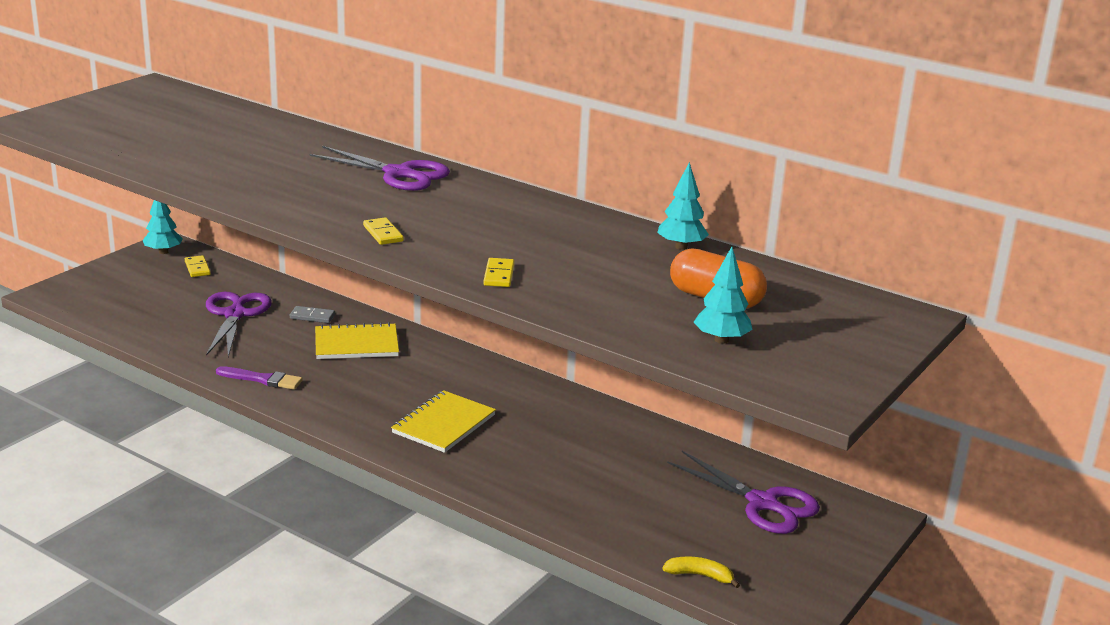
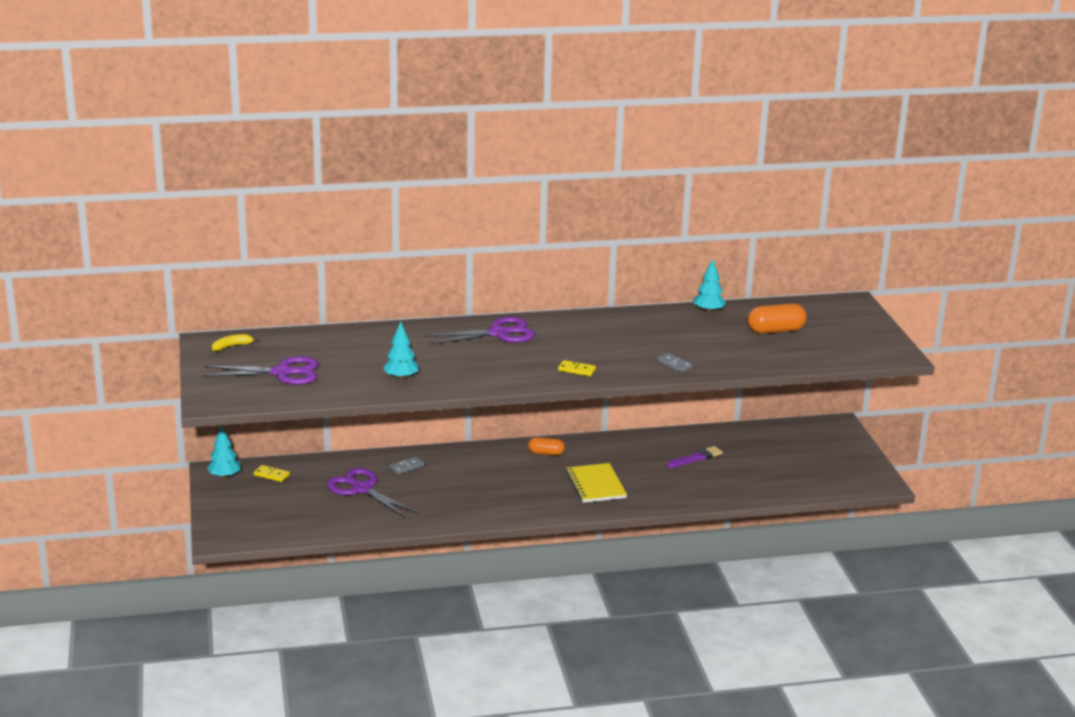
camera: 45 degrees left, 0 degrees up
(262, 379) = (461, 514): purple brush -> purple brush (696, 458)
(356, 344) = (464, 469): yellow notebook -> none
(462, 370) = (546, 453): none -> orange capsule
(498, 275) = (674, 364): yellow domino -> grey domino
(700, 575) = (825, 488): yellow banana -> yellow banana (232, 346)
(721, 340) = (818, 349): turquoise tree -> turquoise tree (401, 378)
(762, 503) = (790, 443): purple scissors -> purple scissors (282, 373)

